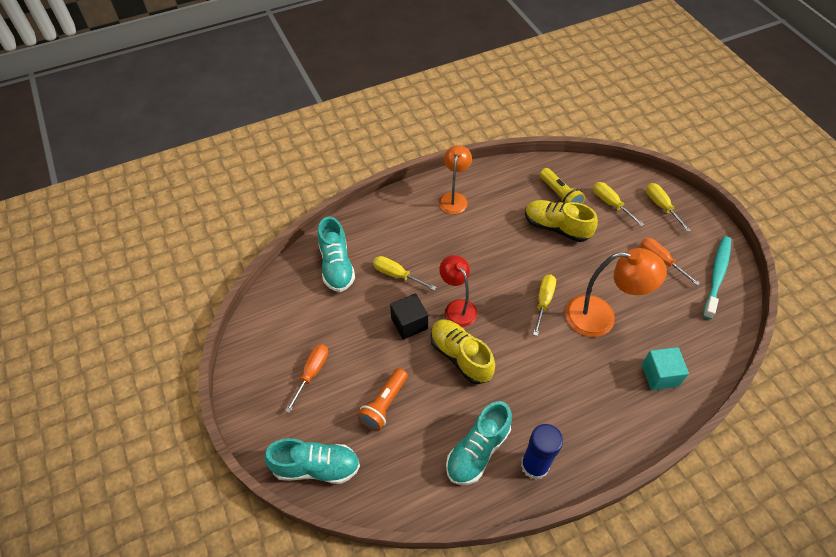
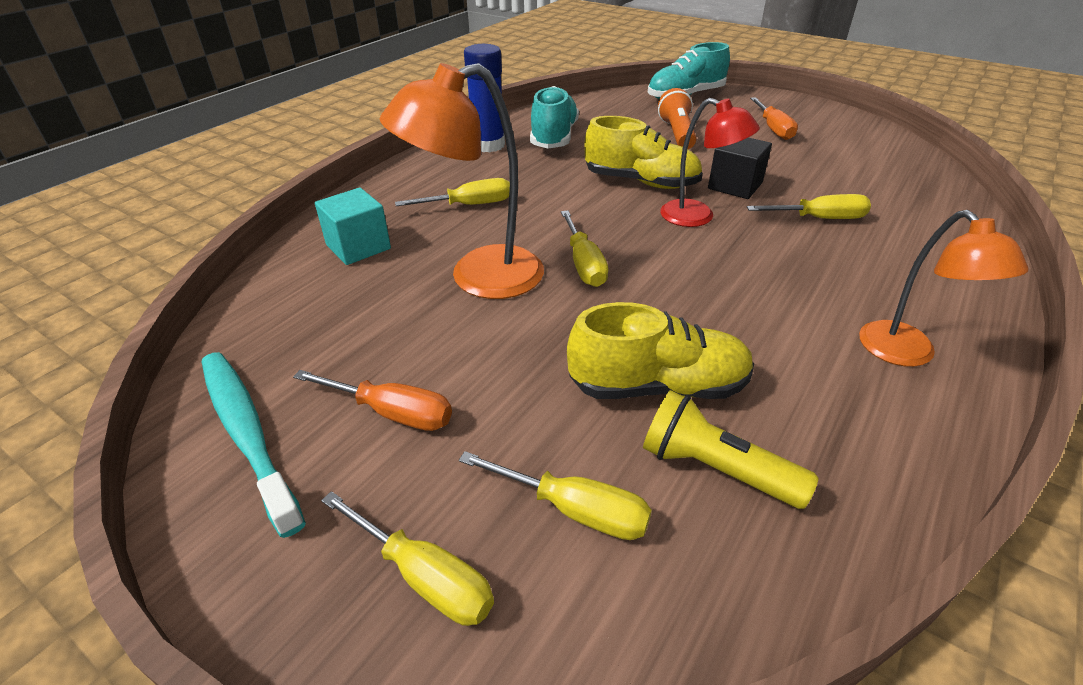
camera: 150 degrees right, 15 degrees down
(336, 265) = (904, 200): turquoise shoe -> none
(581, 386) = (469, 205): none -> yellow screwdriver
(716, 275) = (247, 433): turquoise toothbrush -> turquoise toothbrush turned 150 degrees clockwise

